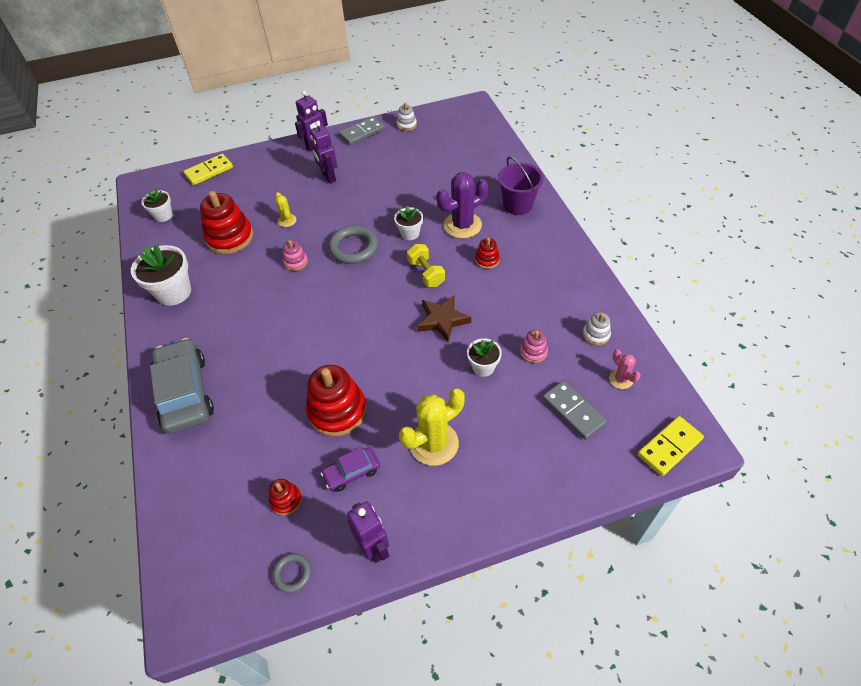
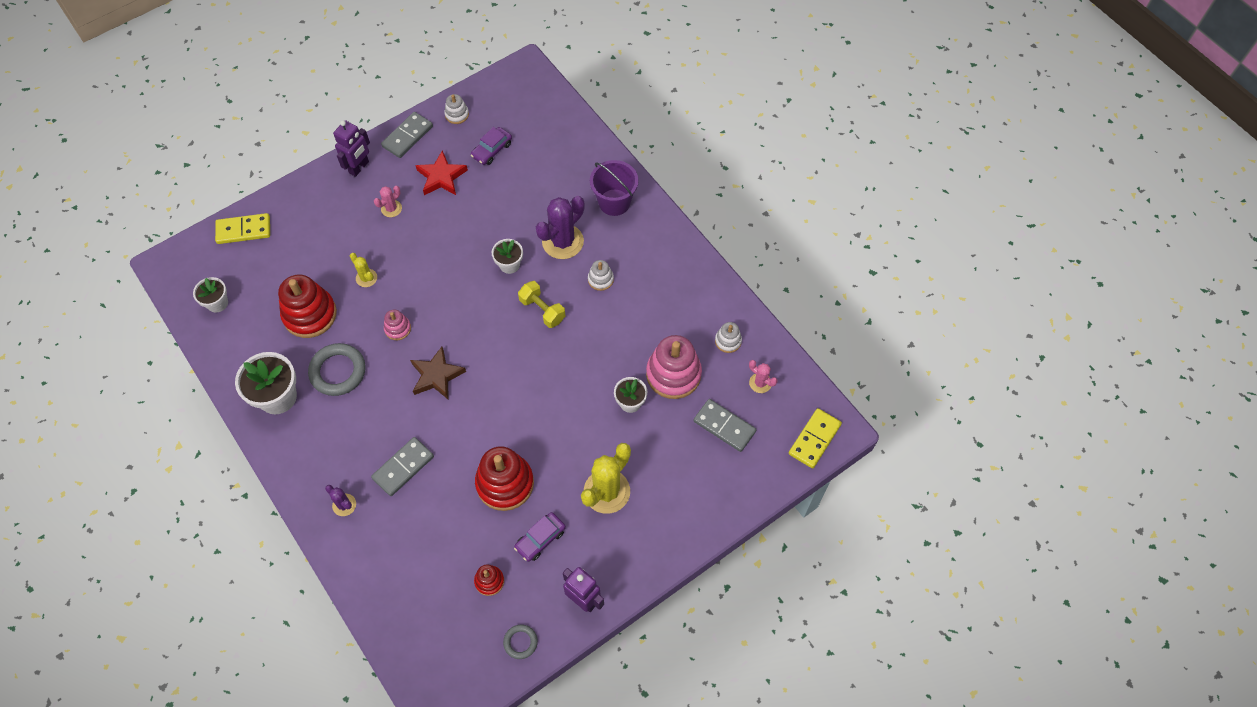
camera: 20 degrees left, 10 degrees up
(185, 393) = (344, 505): grey car -> purple cactus
(209, 171) = (244, 230): yellow domino -> yellow domino turned 45 degrees clockwise
(251, 373) = (403, 467): none -> grey domino
(328, 177) = (391, 208): purple robot -> pink cactus
(354, 248) = (455, 296): grey ring -> grey ring (338, 371)
(377, 163) = (441, 177): none -> red star
(426, 152) = (492, 150): none -> purple car
(442, 320) = (576, 361): brown star -> brown star (436, 376)
(487, 260) = (600, 279): red stacking toy -> white stacking toy
(533, 352) = (673, 374): pink stacking toy -> pink stacking toy, size x2.03

